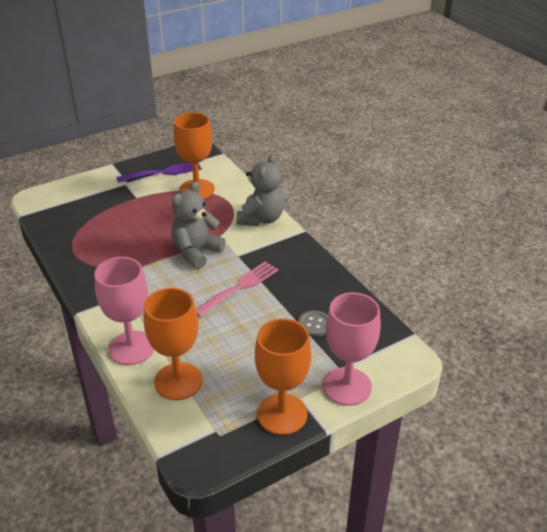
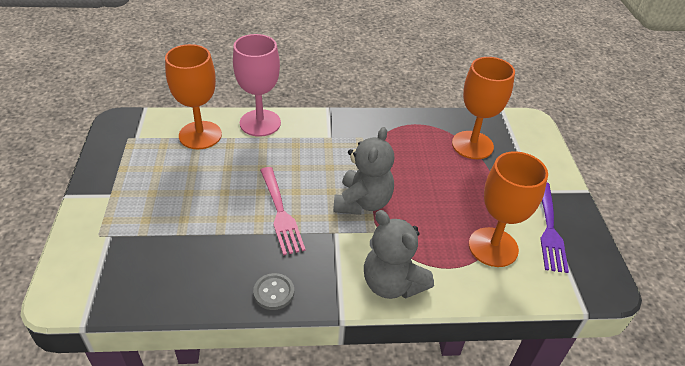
camera: 115 degrees right, 5 degrees up
(196, 252) = (362, 202): grey teddy bear -> grey teddy bear turned 45 degrees clockwise
(282, 414) = (107, 176): orange goblet -> orange goblet (472, 145)
(314, 325) = (178, 245): grey button -> grey button (274, 292)
(347, 386) = (86, 230): pink goblet -> none

